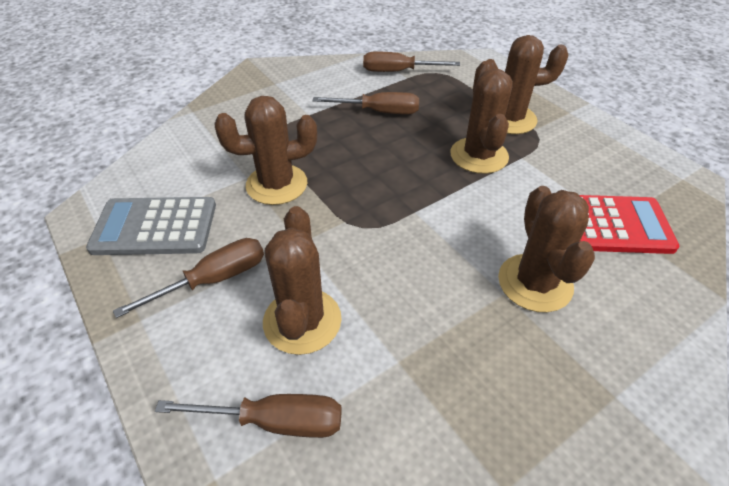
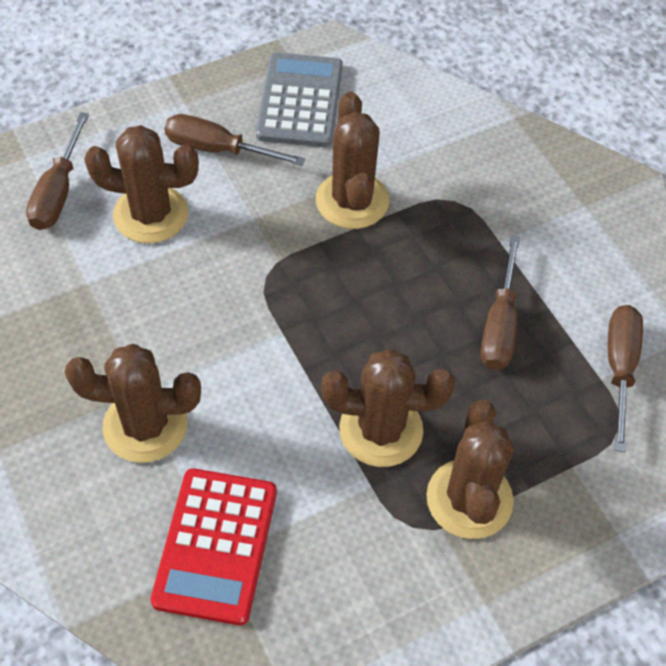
camera: 95 degrees right, 10 degrees up
(213, 279) = (218, 149): brown screwdriver -> brown screwdriver turned 135 degrees clockwise

